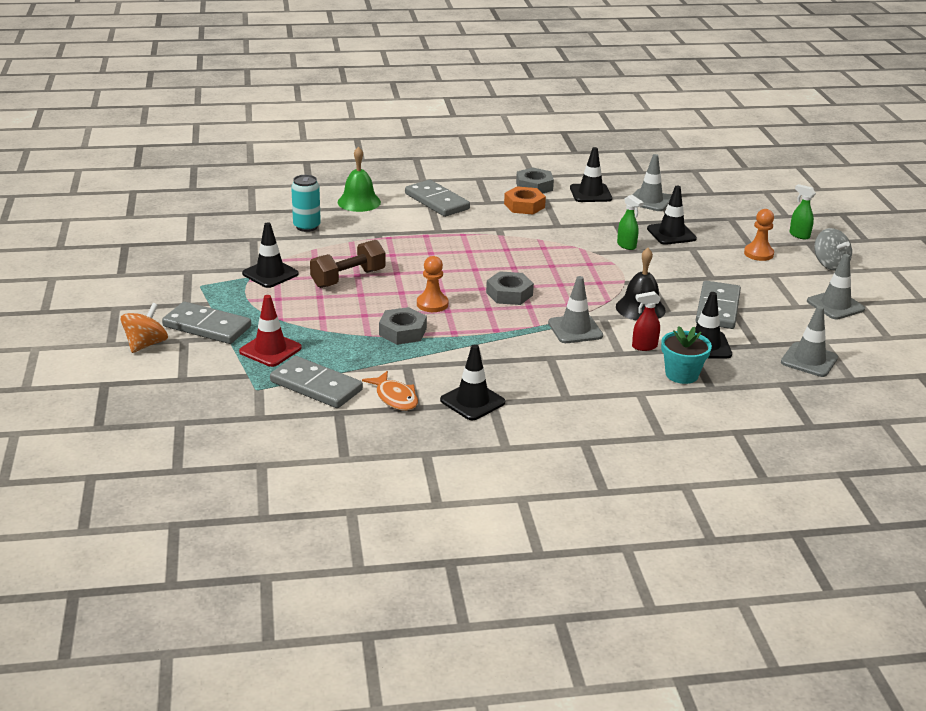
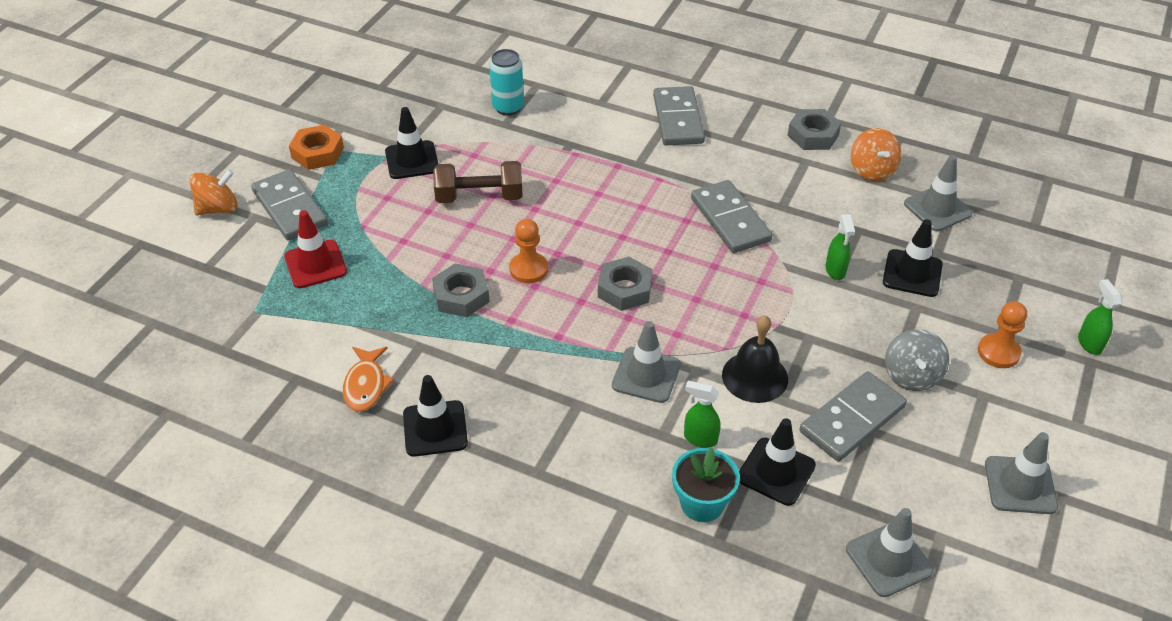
camera: 35 degrees right, 15 degrees up
(316, 386) = (309, 333): grey domino -> grey domino (730, 220)
(359, 202) = (594, 91): green bell -> none
(524, 206) = (772, 161): orange nut -> orange nut (317, 153)
(590, 193) = (872, 170): black traffic cone -> orange spinning top
(644, 347) = (700, 438): red spray bottle -> green spray bottle
(830, 264) = (1083, 412): grey spinning top -> grey spinning top (911, 375)

